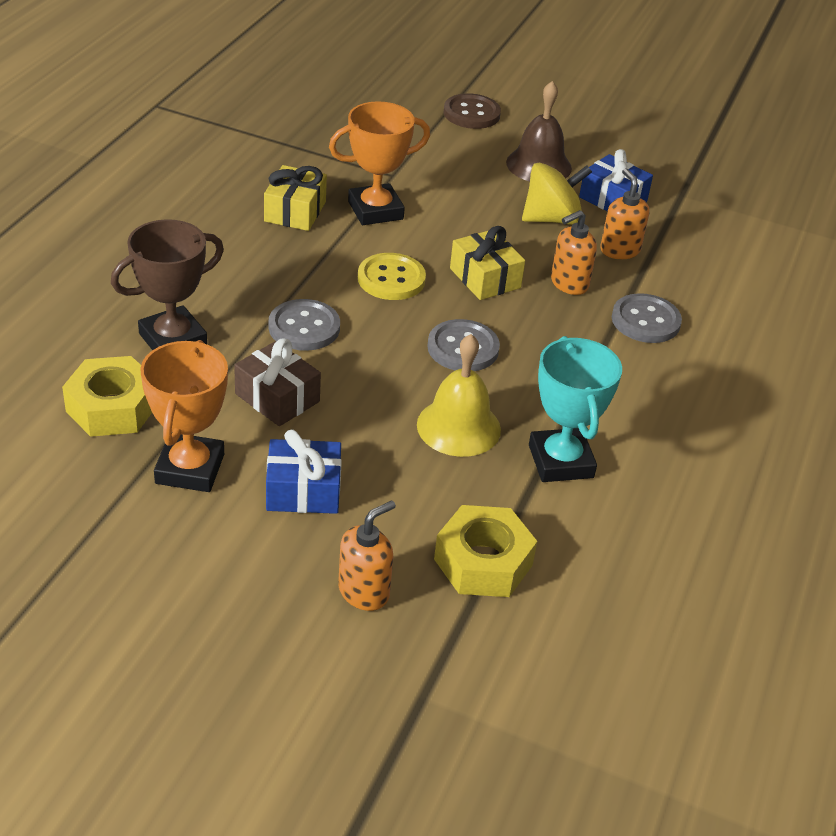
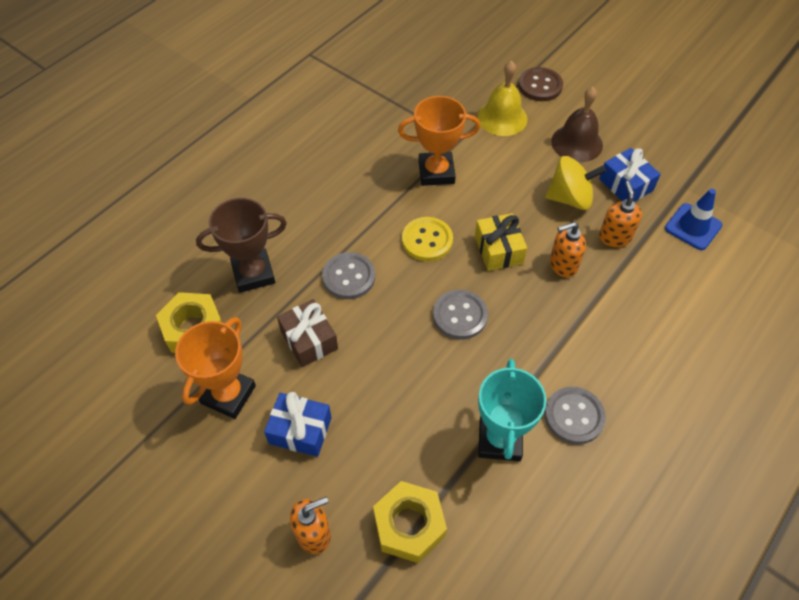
camera: 20 degrees right, 15 degrees up
(295, 211) = (376, 166): yellow gift -> none
(458, 427) = (432, 391): yellow bell -> yellow bell (502, 118)
(645, 321) = (613, 311): grey button -> grey button (574, 416)
(705, 231) = (693, 227): none -> blue traffic cone

